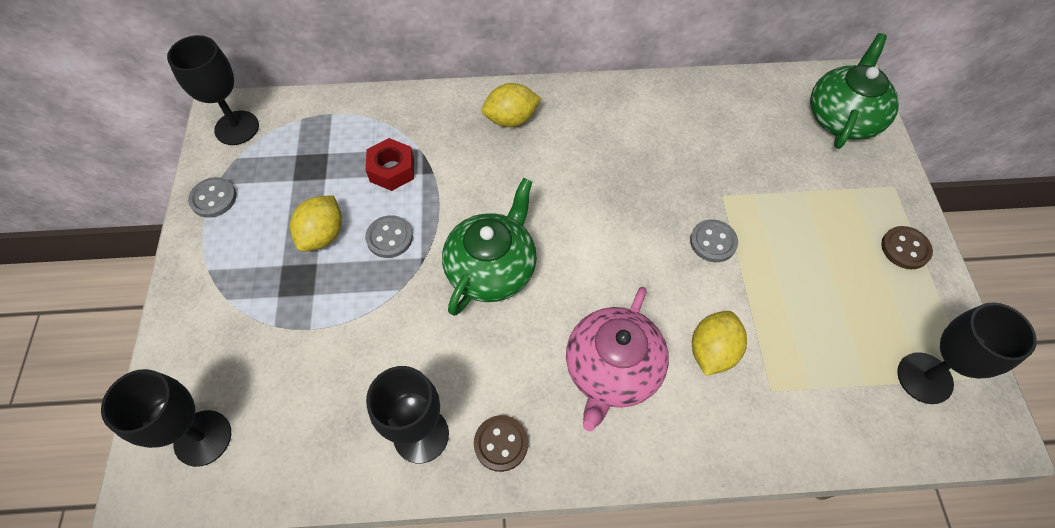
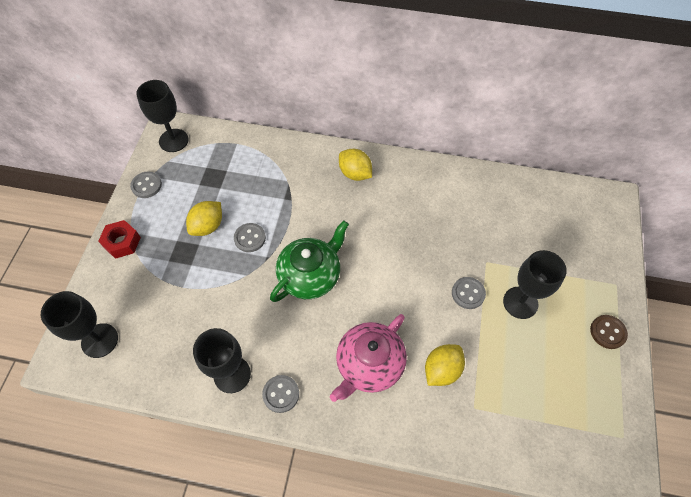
camera: 15 degrees right, 0 degrees up
(392, 170) = (264, 192): red nut -> red nut (122, 242)
(501, 444) = (281, 394): brown button -> grey button
(511, 119) = (355, 173): yellow lemon -> yellow lemon turned 45 degrees clockwise
(843, 118) = (595, 225): green teapot -> none
(924, 378) = (588, 428): black goblet -> black goblet (520, 302)

